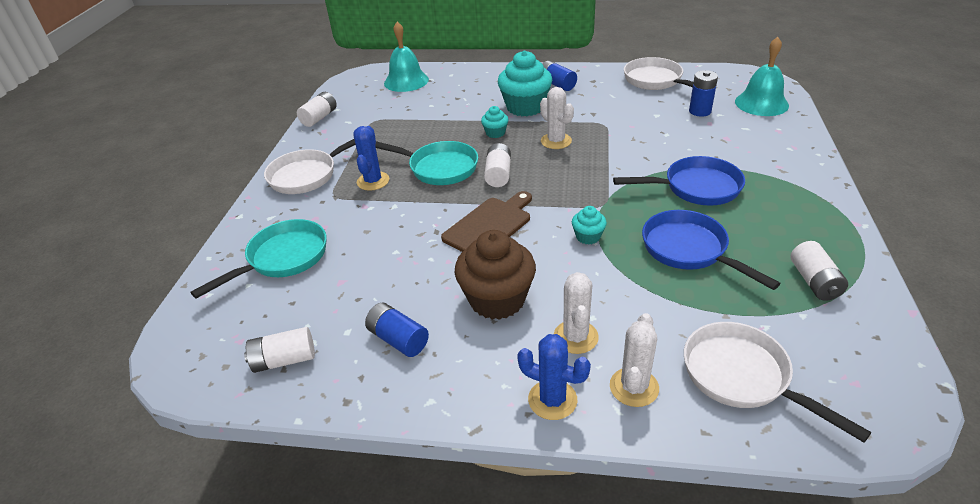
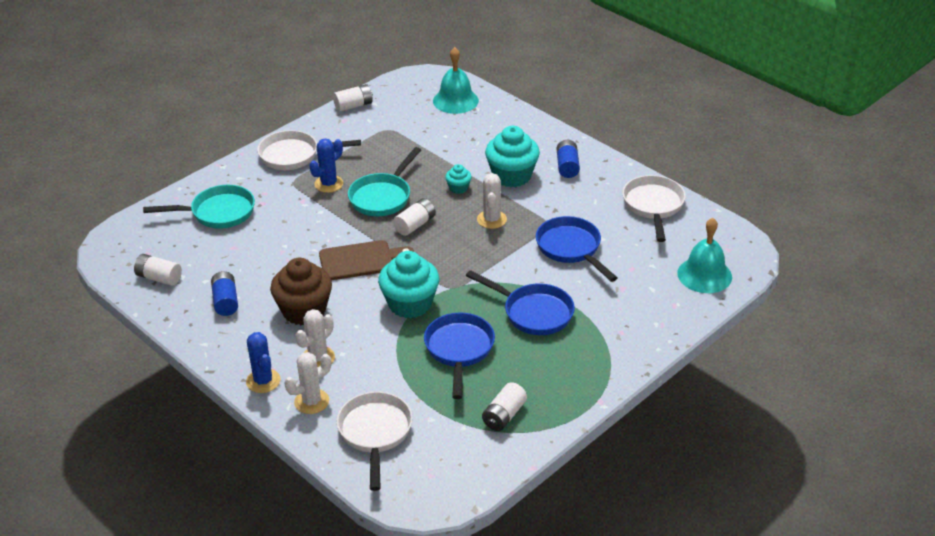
camera: 35 degrees right, 0 degrees up
(438, 168) = (382, 197): turquoise pan -> turquoise pan turned 60 degrees clockwise
(588, 236) = (410, 304): turquoise cupcake -> turquoise cupcake, size x2.08
(647, 131) = (571, 249): none -> blue pan
(700, 111) = (641, 254): blue battery -> none

